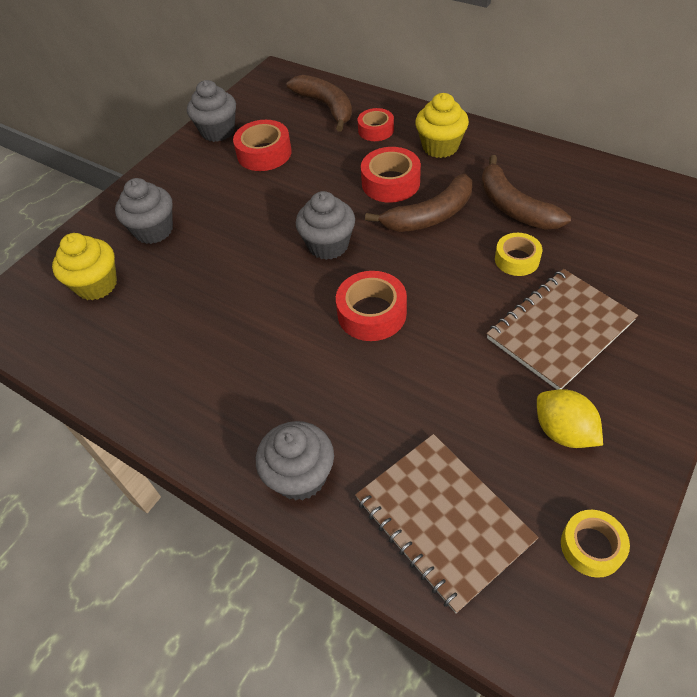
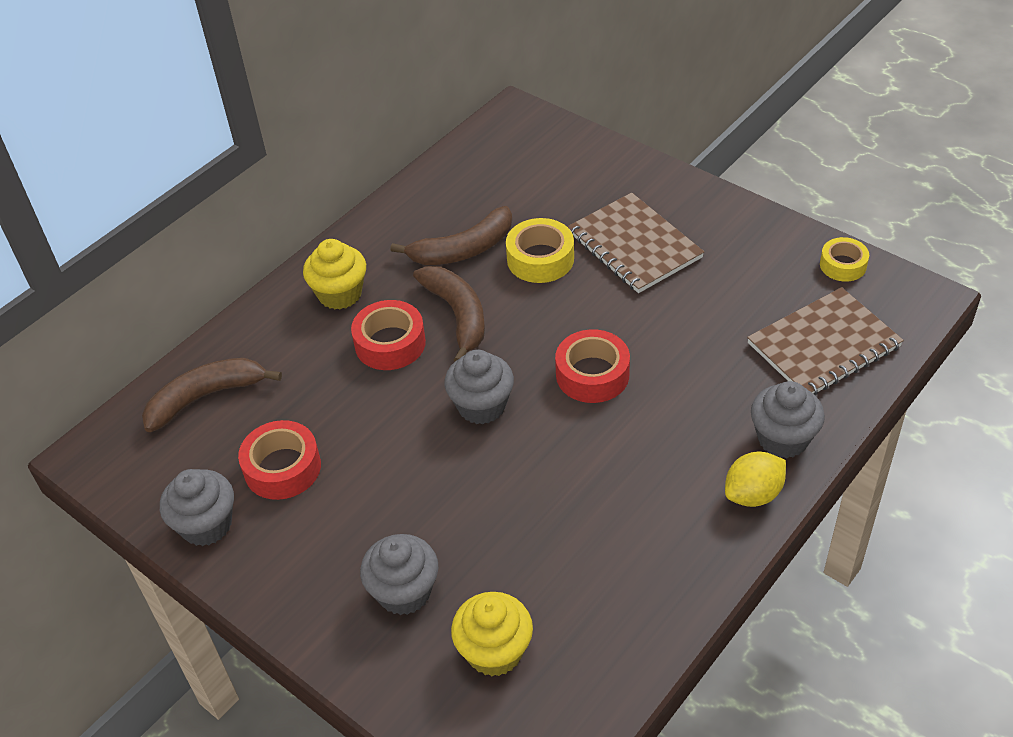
camera: 85 degrees left, 5 degrees down
(376, 130) = (281, 349): red tape -> none
(517, 259) = (540, 259): yellow tape -> yellow tape, size x1.50
(563, 431) = (742, 262): yellow lemon -> yellow lemon (753, 494)

